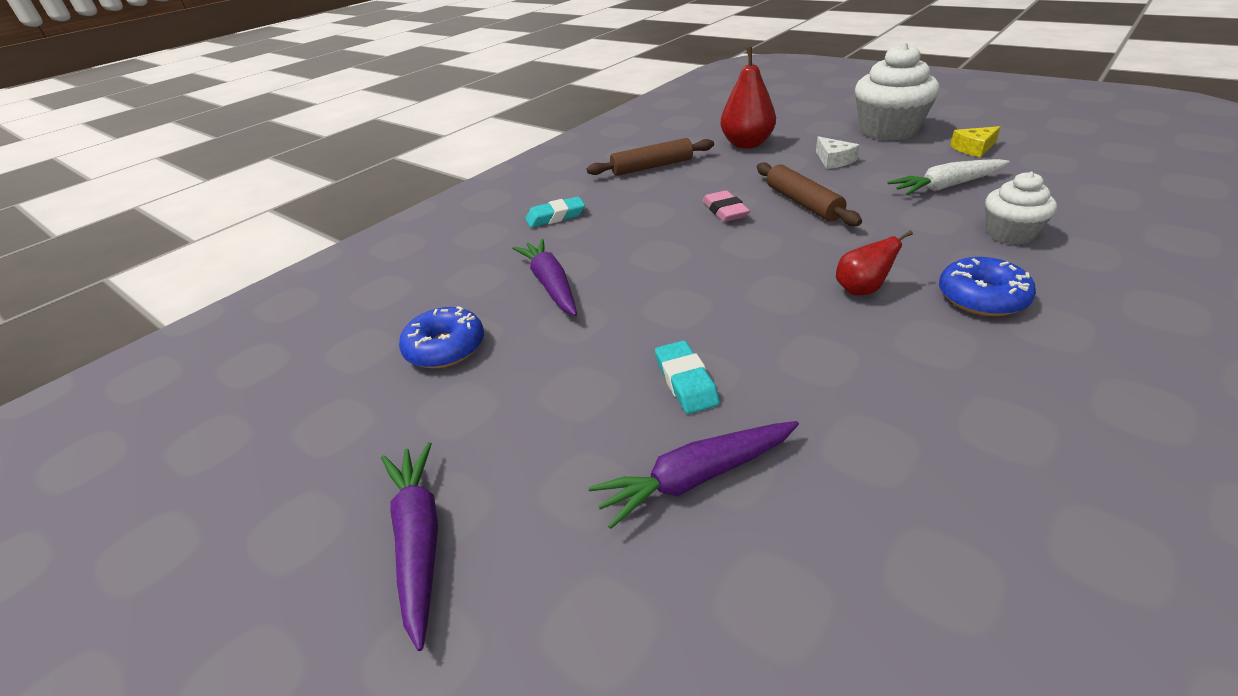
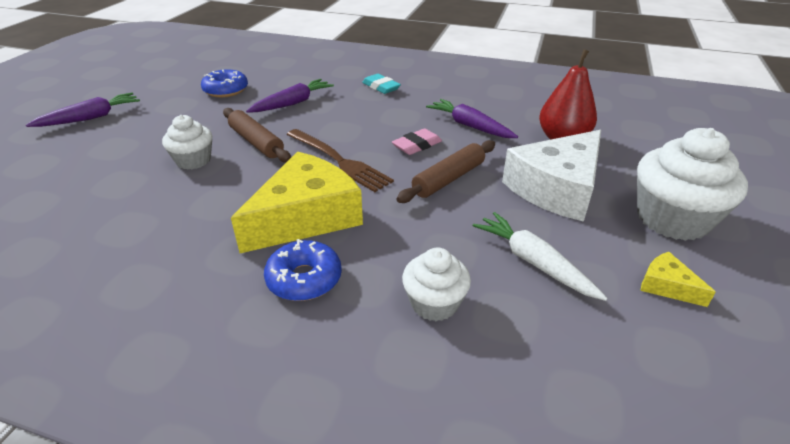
camera: 65 degrees right, 0 degrees up
(652, 167) = (483, 105): brown rolling pin -> brown rolling pin (256, 142)
(686, 381) = (193, 160): turquoise eraser -> white cupcake
(696, 478) = (113, 175): purple carrot -> purple carrot (470, 126)
(741, 260) = (340, 161): none -> brown fork
(834, 160) = (556, 188): white cheese -> white cheese, size x2.32
(861, 290) = (306, 217): red pear -> yellow cheese

